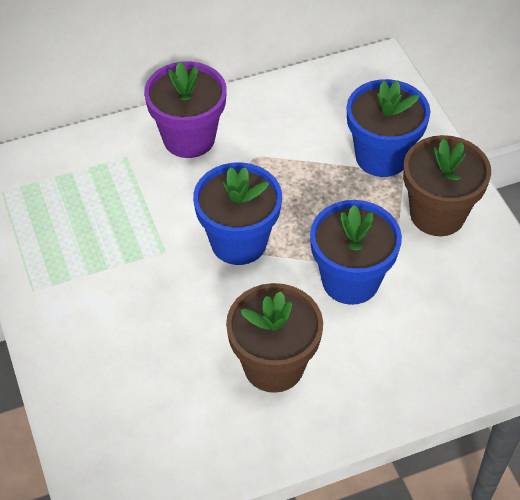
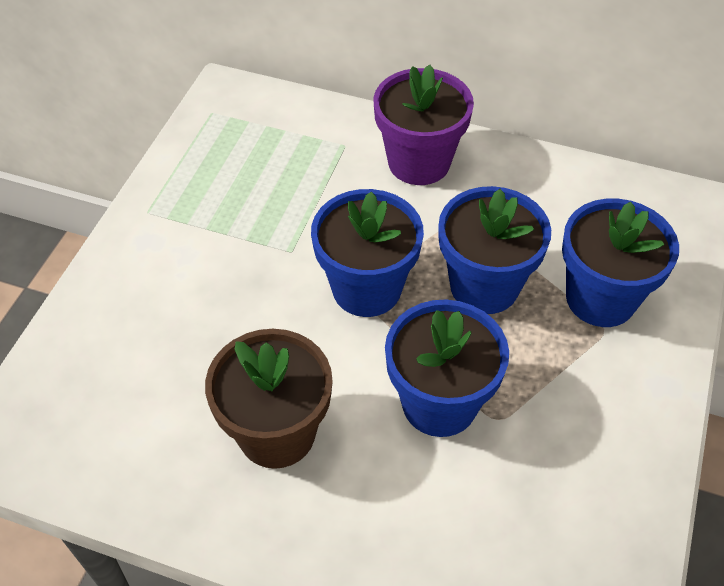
camera: 40 degrees right, 0 degrees up
(308, 193) = (484, 286): none -> blue flower pot
(437, 214) = (605, 399): brown flower pot -> none

